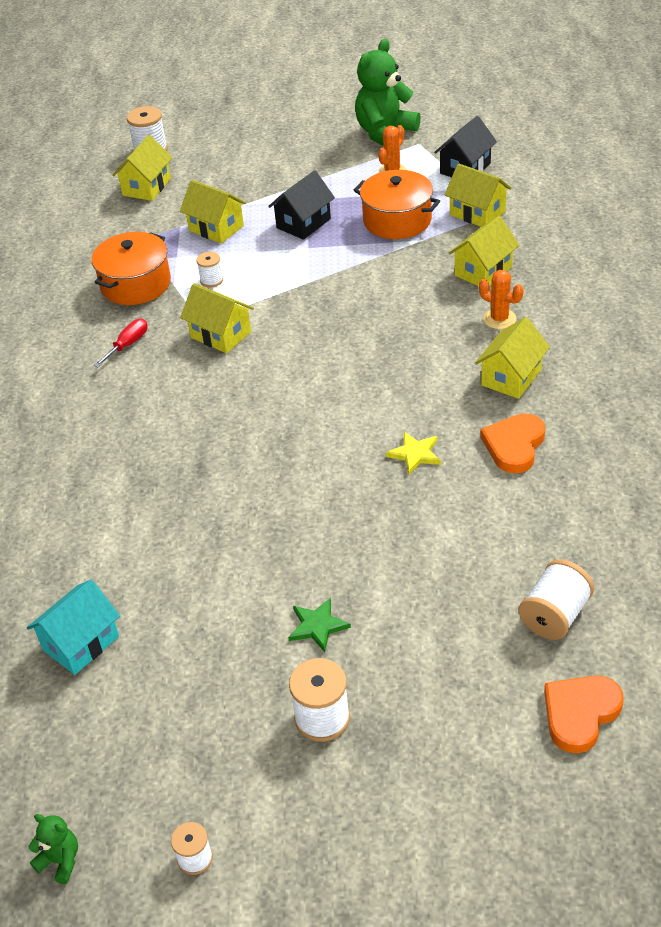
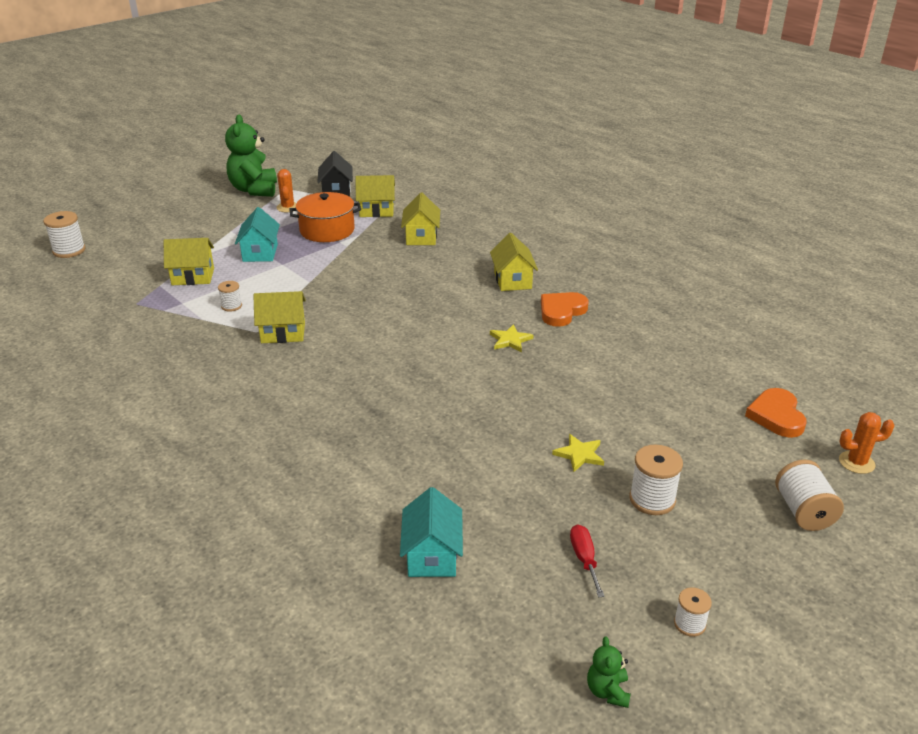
camera: 45 degrees left, 10 degrees down
(60, 861) = (607, 691): green teddy bear -> green teddy bear turned 75 degrees counterclockwise
(128, 344) = (213, 367): red screwdriver -> red screwdriver (584, 559)
(135, 284) = (169, 330): orange pot -> none
(146, 187) = (96, 272): yellow house -> none
(303, 223) = (260, 253): black house -> turquoise house
(317, 626) = (579, 454): green star -> yellow star
(499, 319) = (465, 256): orange cactus -> orange cactus (856, 462)
(514, 445) = (561, 311): orange heart -> orange heart turned 60 degrees clockwise
(554, 615) = (698, 379): white spool -> white spool (803, 511)

